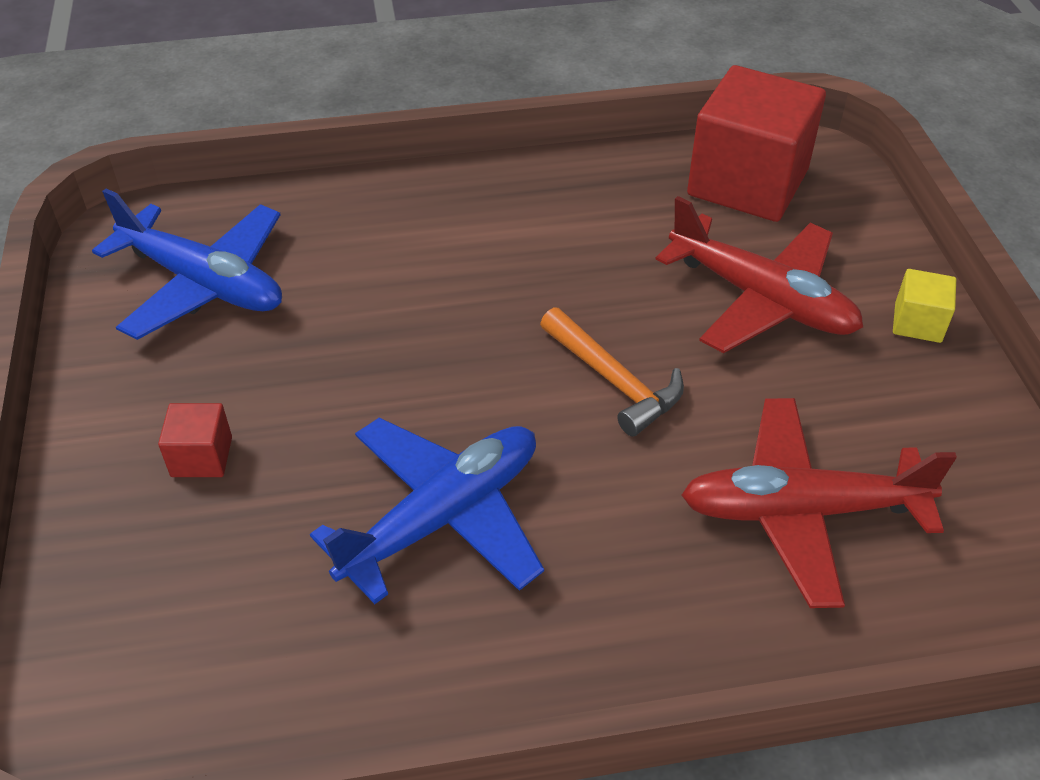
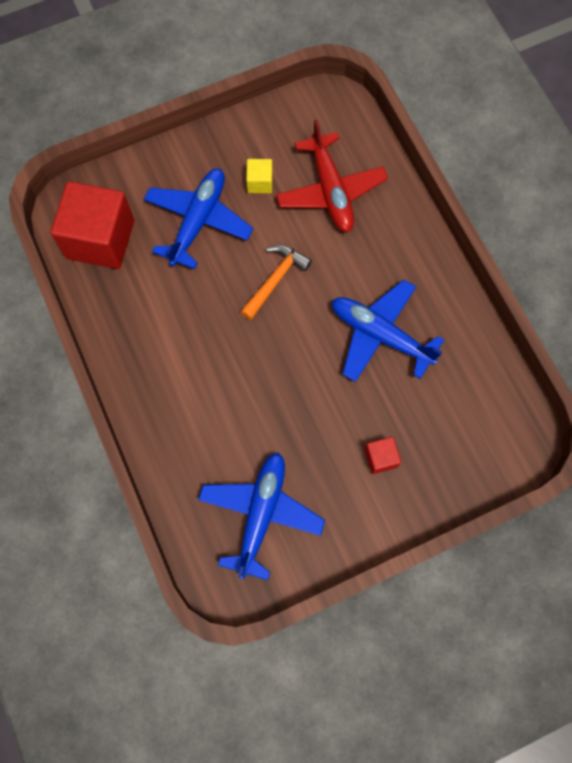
camera: 105 degrees left, 25 degrees up
(761, 299) = (198, 221): red plane -> blue plane
(917, 322) = (197, 150): yellow cube -> yellow cube (260, 182)

